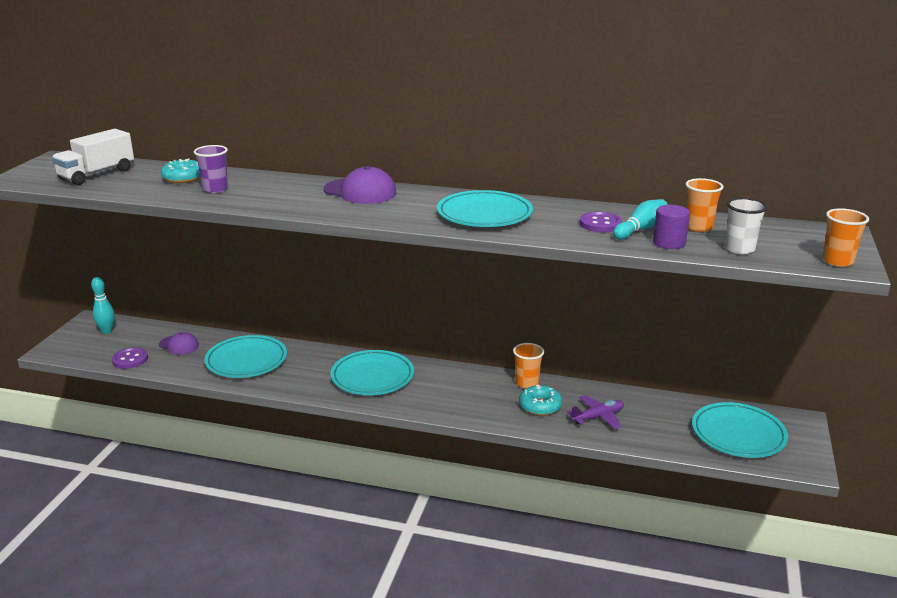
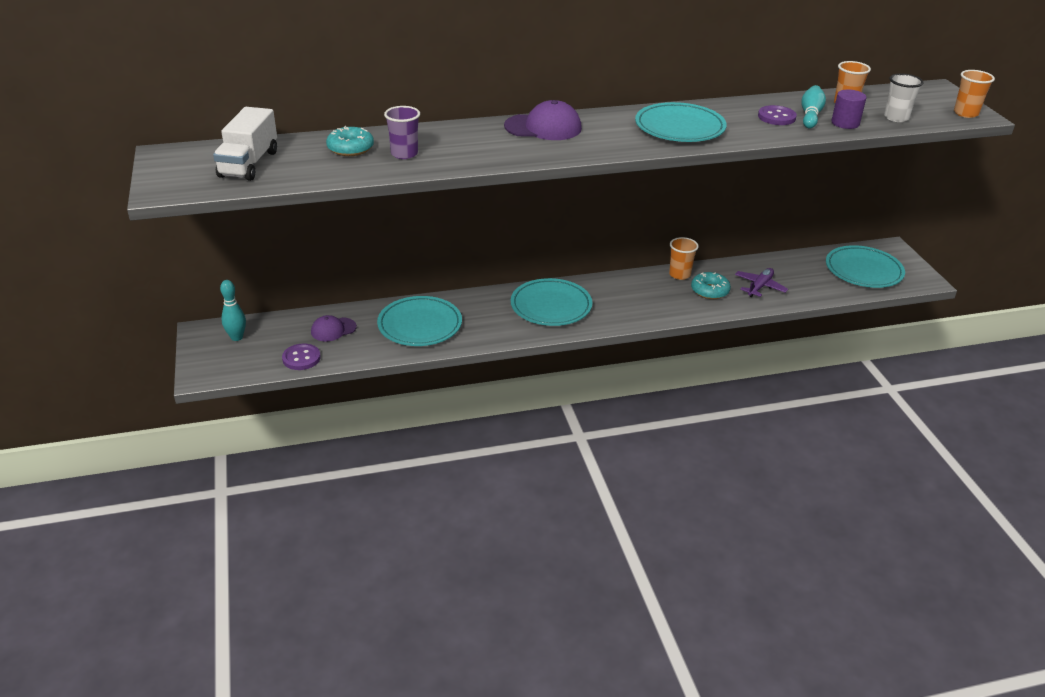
camera: 30 degrees left, 10 degrees up
(179, 345) = (333, 329): purple cap -> purple cap turned 150 degrees clockwise

